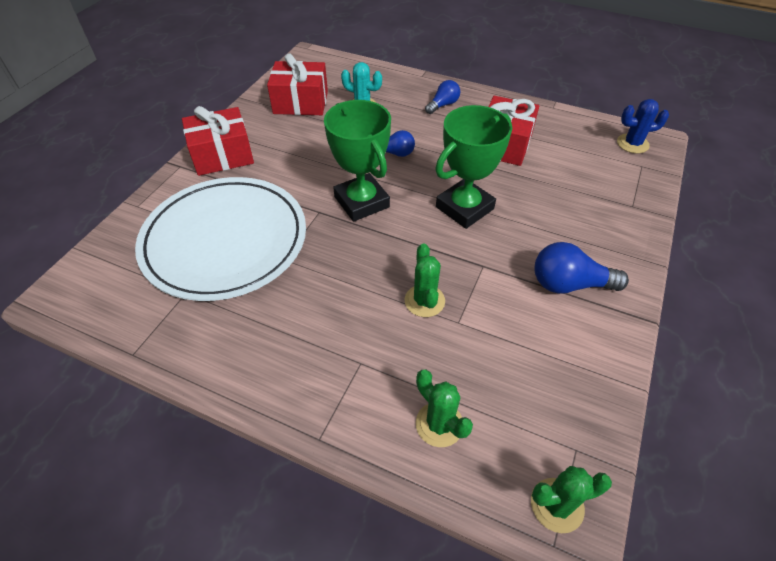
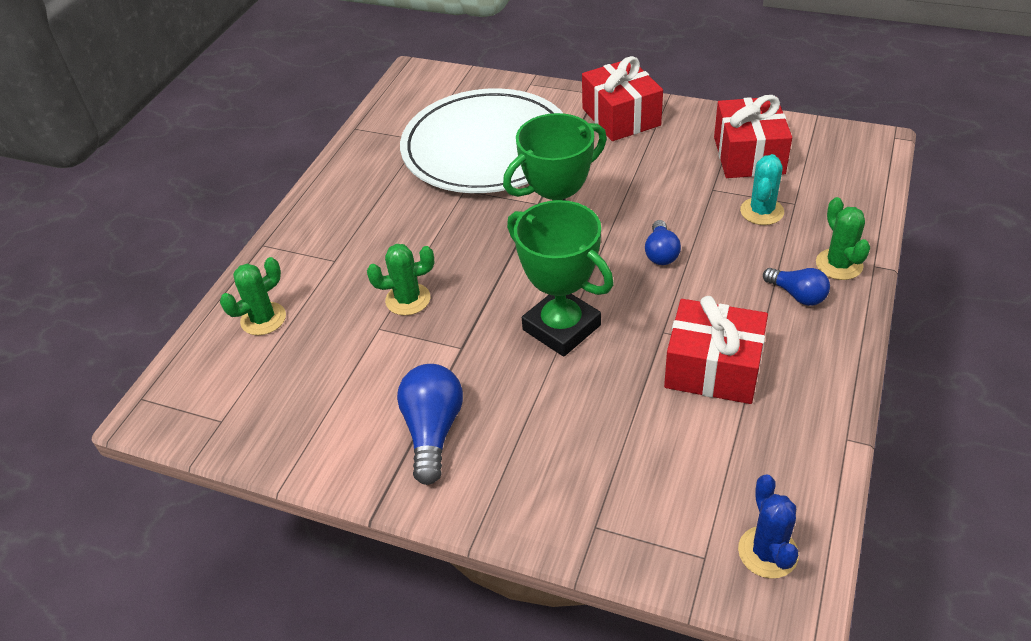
camera: 90 degrees right, 5 degrees down
(557, 505) = (173, 402): green cactus -> green cactus (839, 264)

